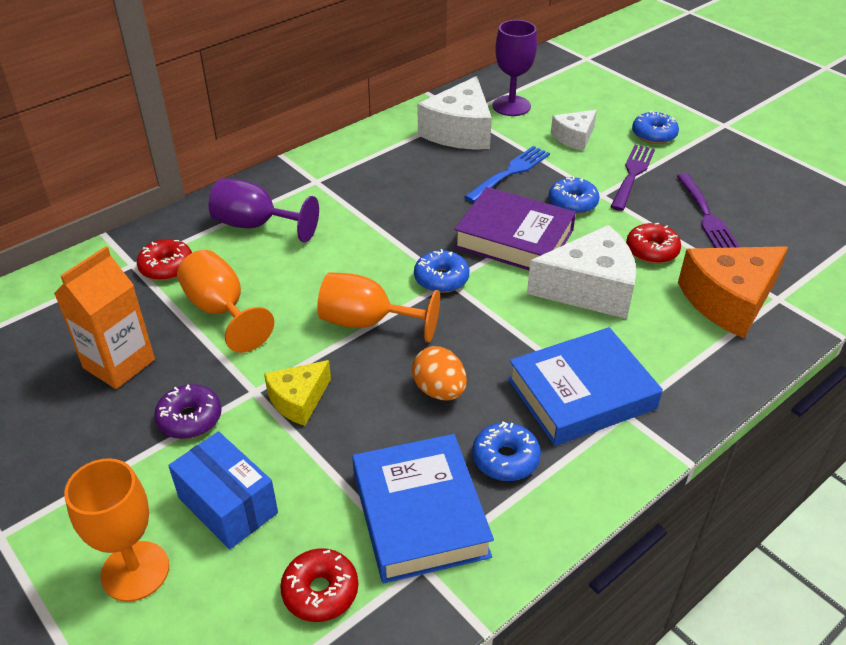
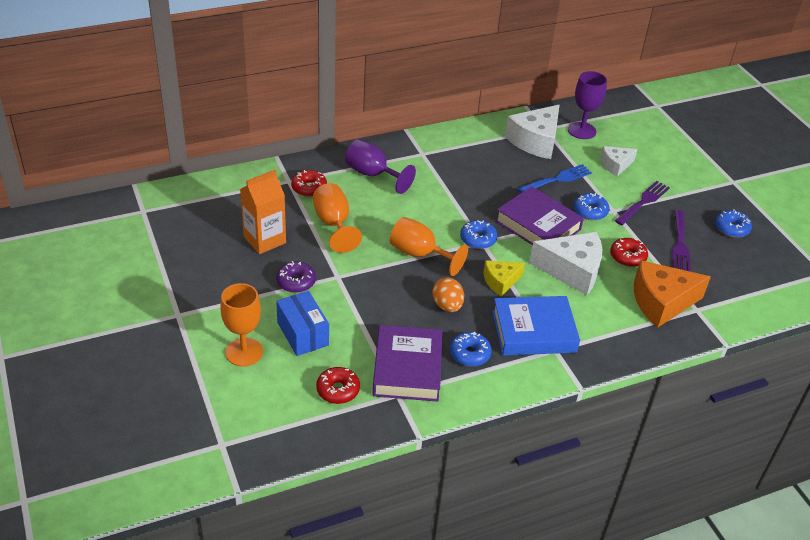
camera: 15 degrees right, 0 degrees up
(298, 400) = (361, 288): yellow cheese -> yellow cheese (500, 281)
(420, 514) = (407, 368): blue book -> purple book
(654, 135) = (675, 177): blue donut -> blue donut (731, 228)

